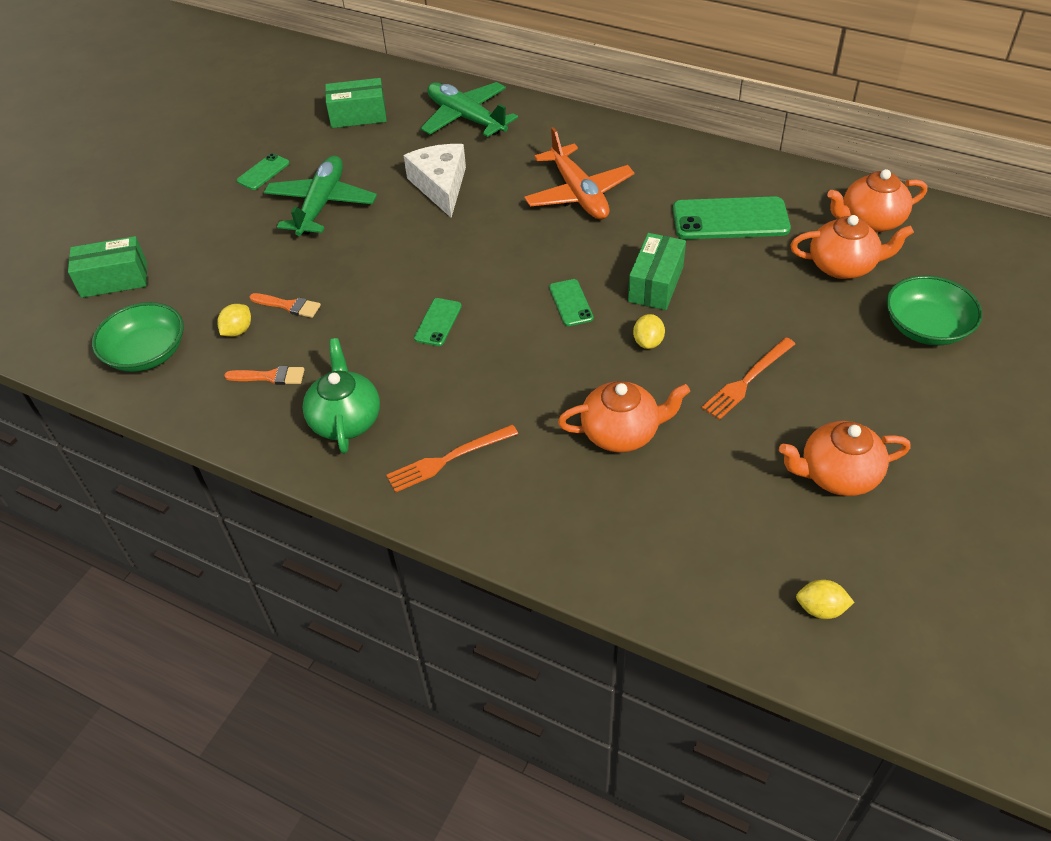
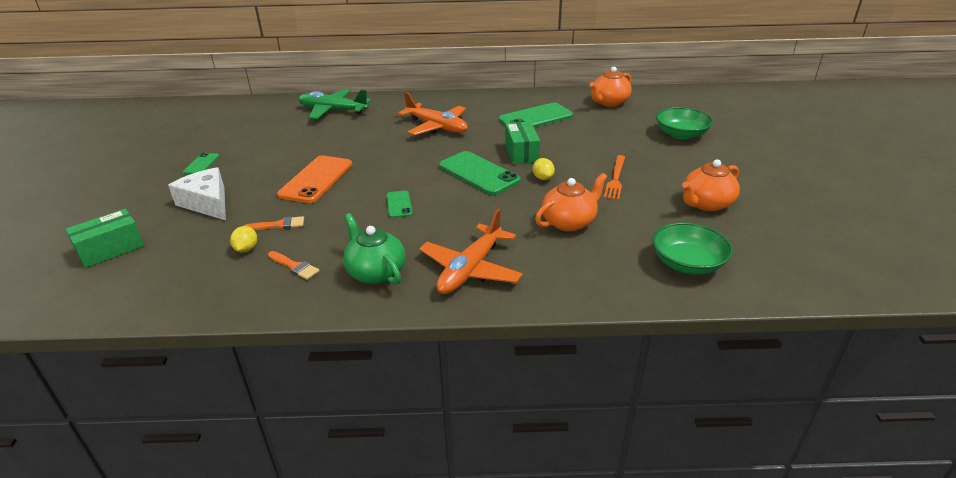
camera: 30 degrees left, 15 degrees down
(147, 353) = (174, 283): green bowl -> green bowl (687, 263)
(270, 376) = (294, 266): orange brush -> orange brush turned 60 degrees clockwise
(322, 204) = (262, 169): green plane -> none
(358, 116) = (254, 124): green box -> none
(371, 244) = (316, 179): none -> orange phone
(440, 186) = (342, 142): white cheese -> white cheese (207, 203)
(448, 459) = (470, 269): orange fork -> orange plane
(571, 303) = (478, 173): green phone -> green phone, size x1.95
(820, 609) = (765, 264): yellow lemon -> none
(843, 266) = (614, 122): orange teapot -> none

